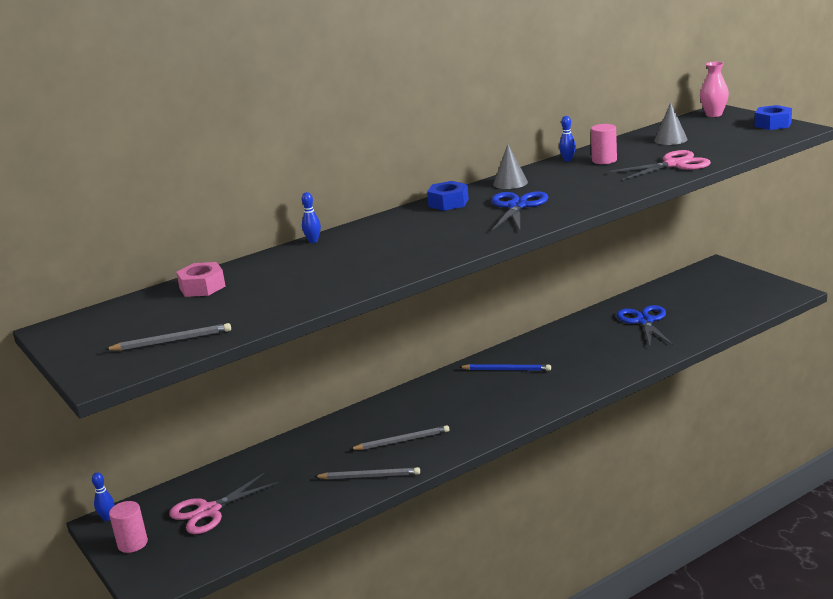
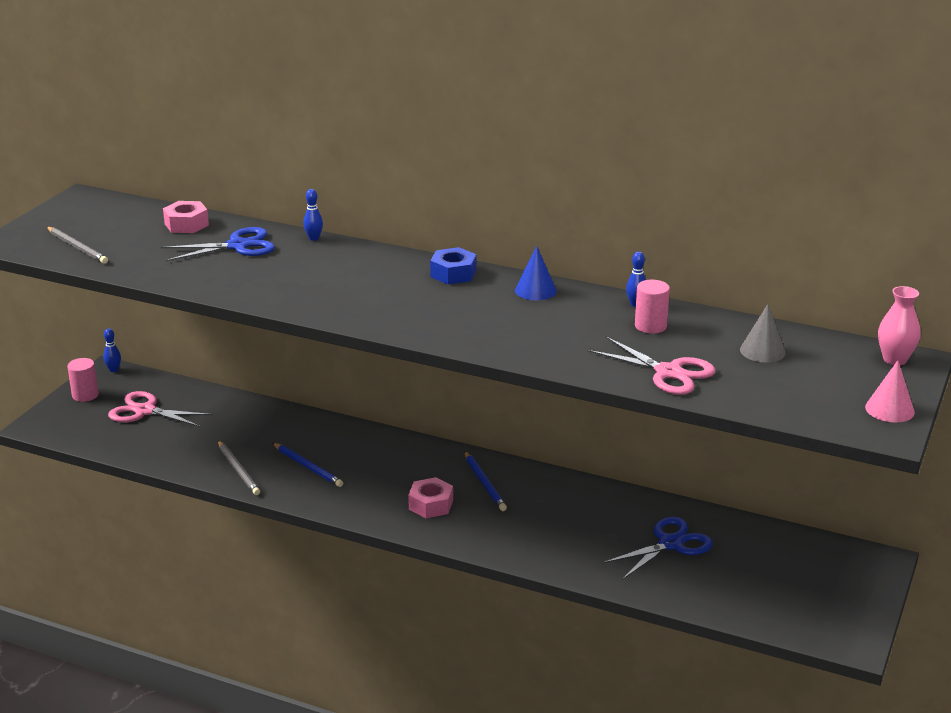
camera: 55 degrees right, 5 degrees up
(402, 441) = (308, 467): grey pencil -> blue pencil
(510, 183) = (535, 290): grey cone -> blue cone
(513, 397) = (431, 505): none -> pink nut
(517, 206) = (466, 312): blue scissors -> blue scissors (237, 246)
(773, 124) = (889, 409): blue nut -> pink cone

